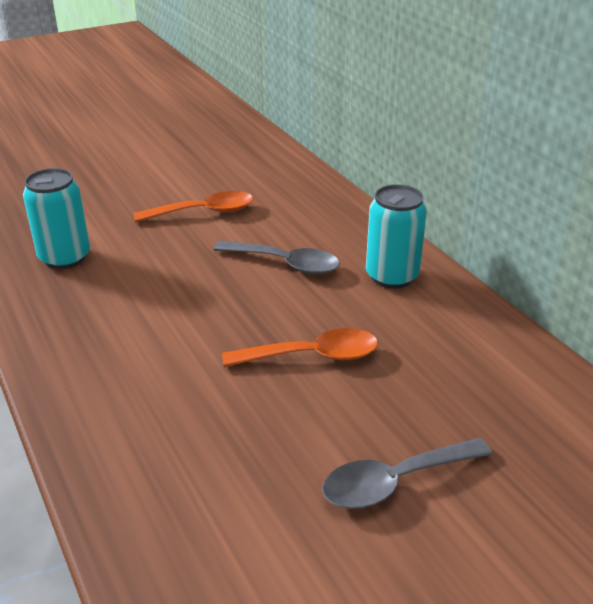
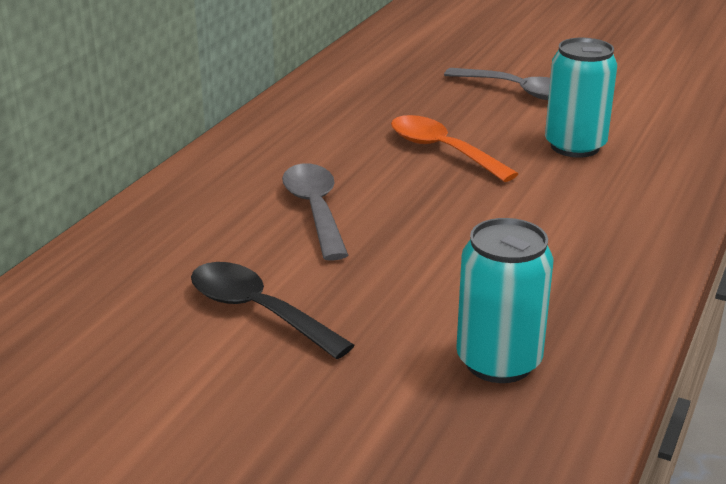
camera: 125 degrees left, 5 degrees down
(203, 212) = (258, 311): orange spoon -> black spoon
(392, 276) = (270, 152): turquoise can -> turquoise can (575, 146)

